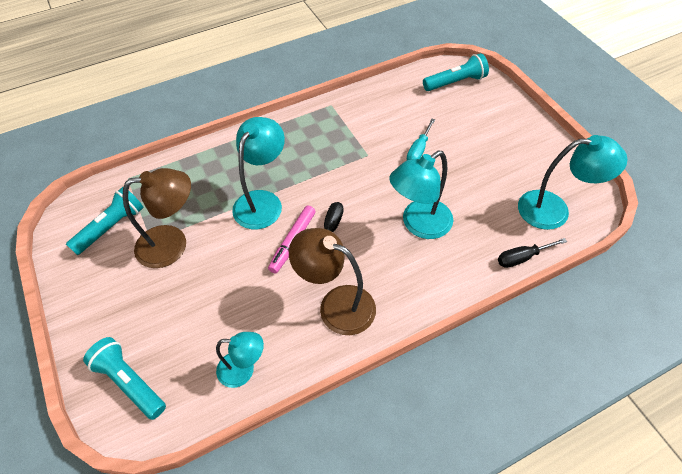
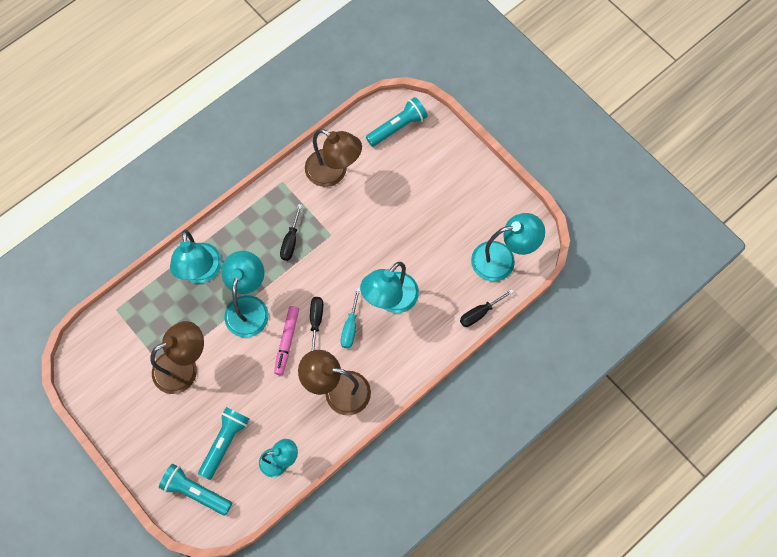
camera: 15 degrees left, 15 degrees up
(111, 227) = (123, 363): turquoise flashlight -> turquoise flashlight (224, 443)
(225, 163) = (201, 272): none -> turquoise lamp
(325, 153) = (291, 241): none -> black screwdriver
(384, 106) = (334, 173): none -> brown lamp
(418, 150) = (376, 219): turquoise screwdriver -> turquoise screwdriver (350, 327)

